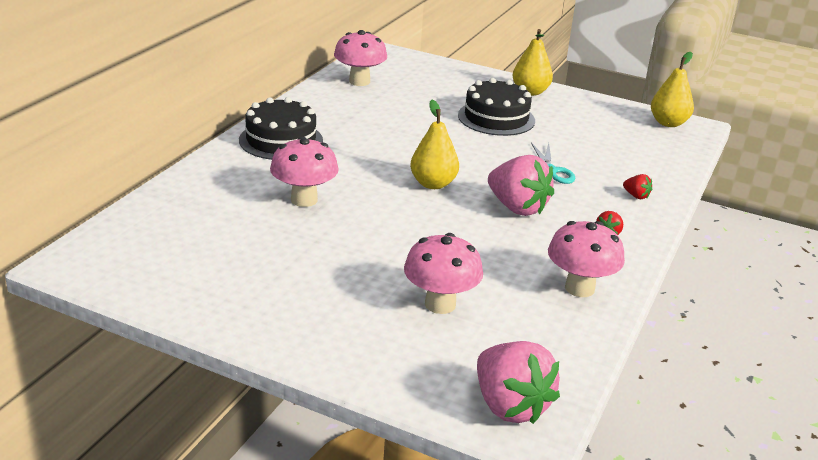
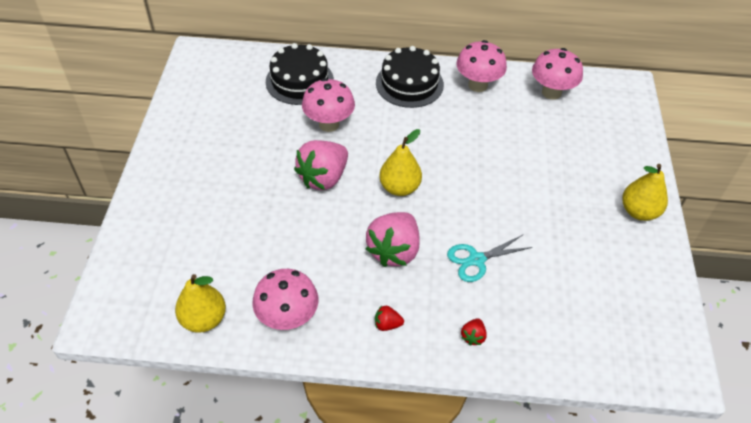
camera: 70 degrees right, 20 degrees up
(440, 304) = (227, 236): pink mushroom -> pink mushroom (478, 85)
(496, 118) = (556, 199): black cake -> black cake (299, 81)
(510, 406) = (123, 303): pink strawberry -> pink strawberry (323, 178)
(668, 123) = (667, 344): yellow pear -> yellow pear (204, 319)

